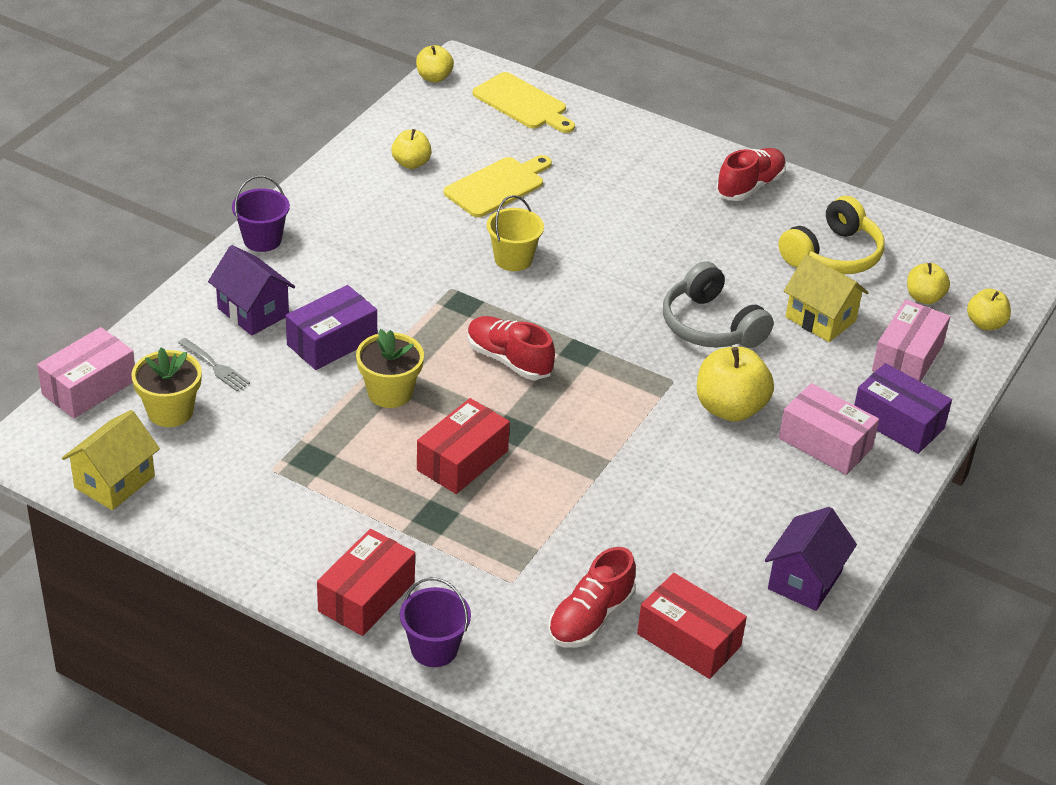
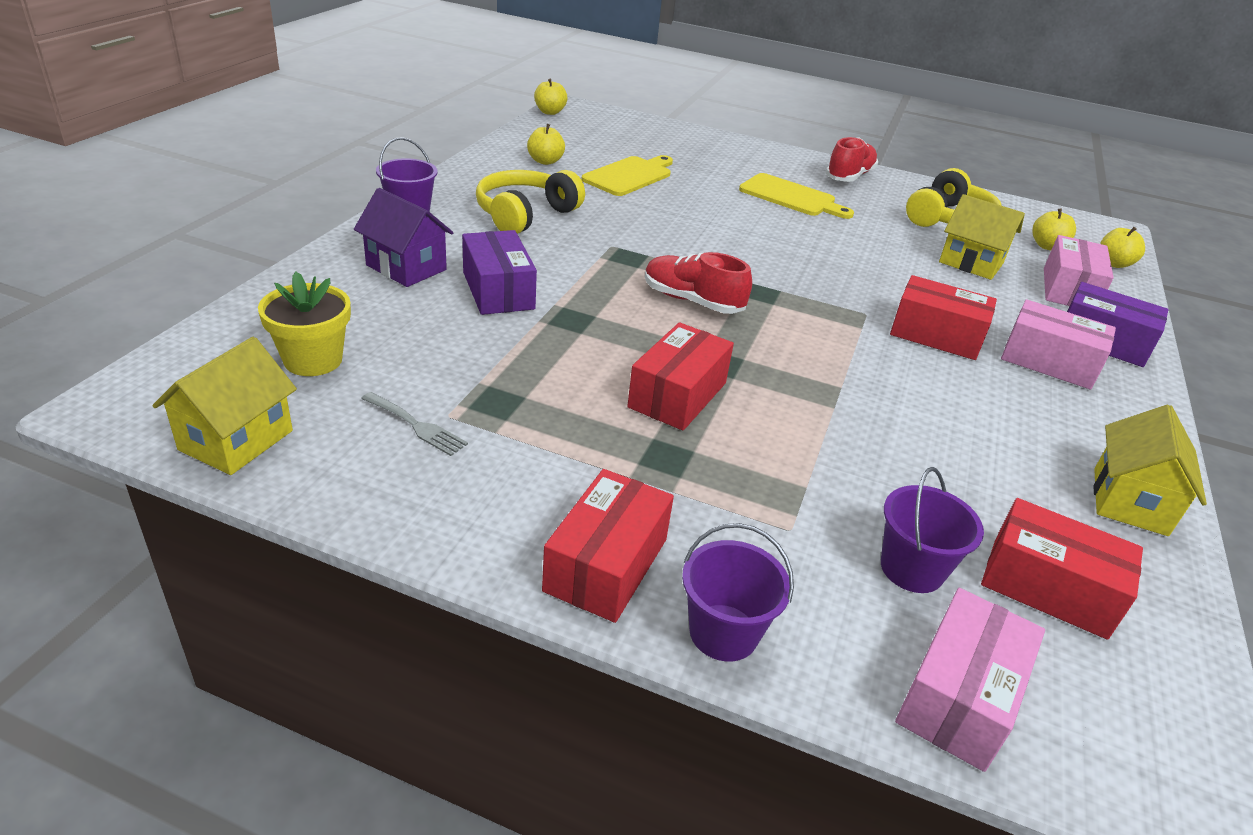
camera: 10 degrees left, 5 degrees down
(89, 387) = (209, 339): pink box -> pink box (959, 696)
(215, 367) = (367, 315): grey fork -> grey fork (416, 426)
(332, 342) = (498, 290): purple box -> purple box turned 60 degrees counterclockwise
(374, 244) = (525, 215): none -> yellow headphones
(390, 392) = (574, 333): yellow flower pot -> none
(513, 259) = (664, 224): yellow bucket -> none
(523, 103) = (632, 127): yellow cutting board -> yellow cutting board (791, 197)
(590, 618) = (911, 569): red shoe -> purple bucket
(710, 326) = (875, 270): grey headphones -> none
(730, 408) = (936, 335): yellow apple -> red box
(805, 580) = (1130, 501): purple house -> yellow house

